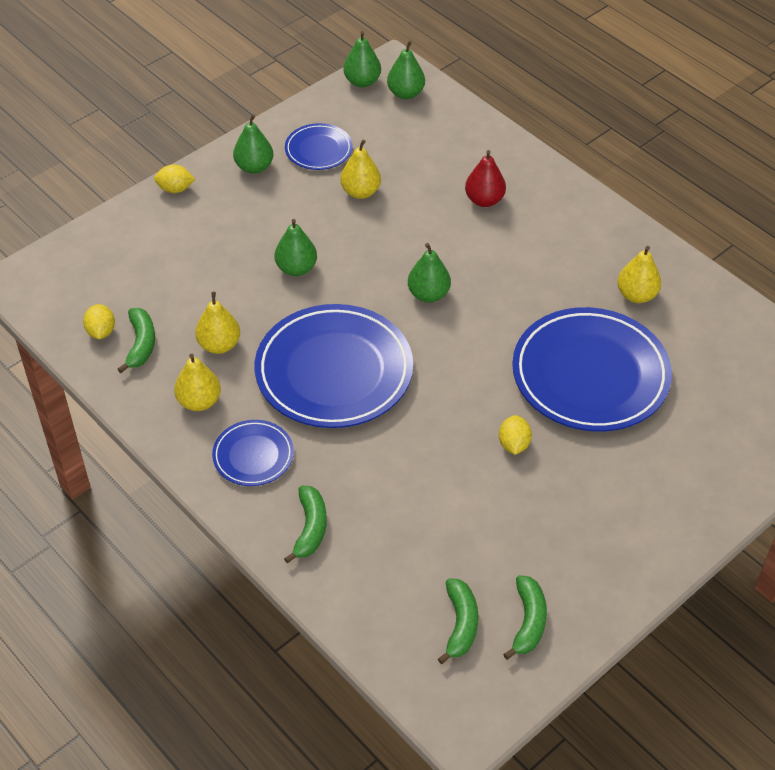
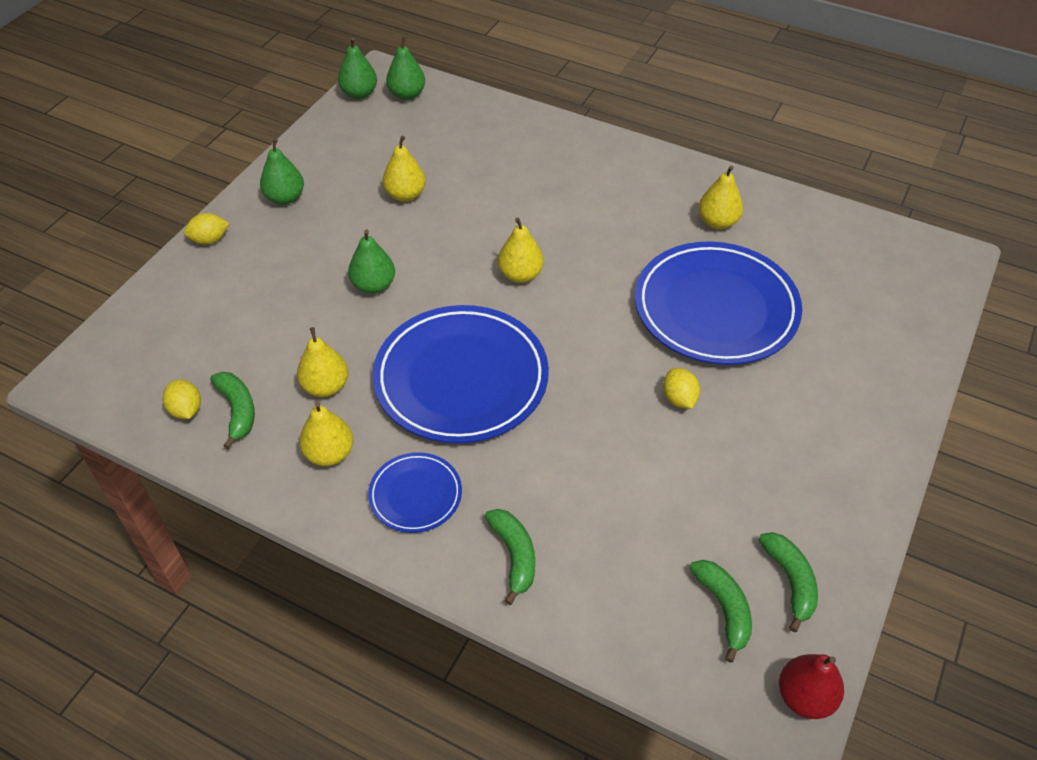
camera: 20 degrees left, 0 degrees up
(318, 150) = (344, 166): blue plate -> none
(428, 294) = (520, 275): green pear -> yellow pear
(484, 200) = (530, 172): red pear -> red pear (805, 697)

